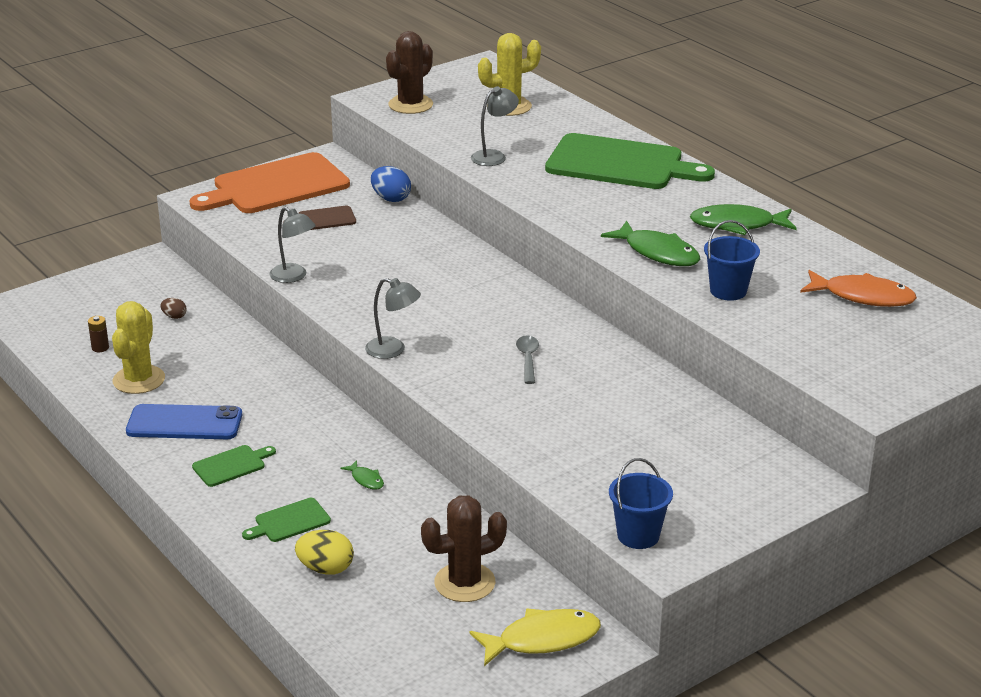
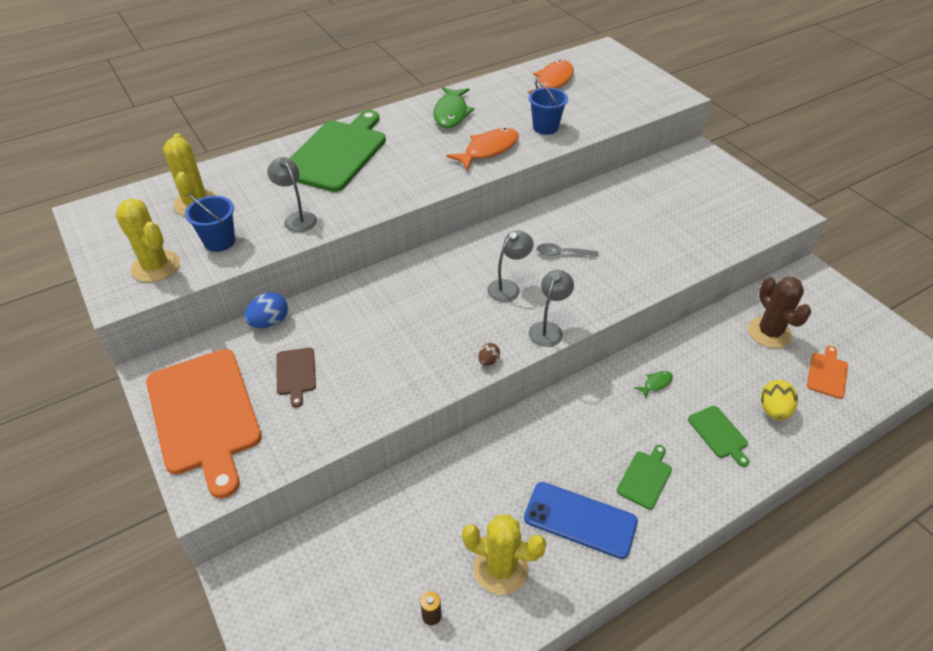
camera: 85 degrees left, 15 degrees up
(174, 316) = (376, 541): brown egg -> brown egg (488, 361)
(184, 423) = (580, 520): blue phone -> blue phone turned 75 degrees counterclockwise
(231, 465) = (645, 477): green cutting board -> green cutting board turned 60 degrees clockwise
(293, 276) = (410, 397): grey lamp -> grey lamp (508, 287)
(391, 626) = (827, 373): none -> orange cutting board
(410, 105) = (156, 266): brown cactus -> yellow cactus
(542, 639) = (816, 299): yellow fish -> none
(638, 535) = (769, 221): blue bucket -> blue bucket (219, 241)
(658, 253) = (488, 150): green fish -> orange fish

